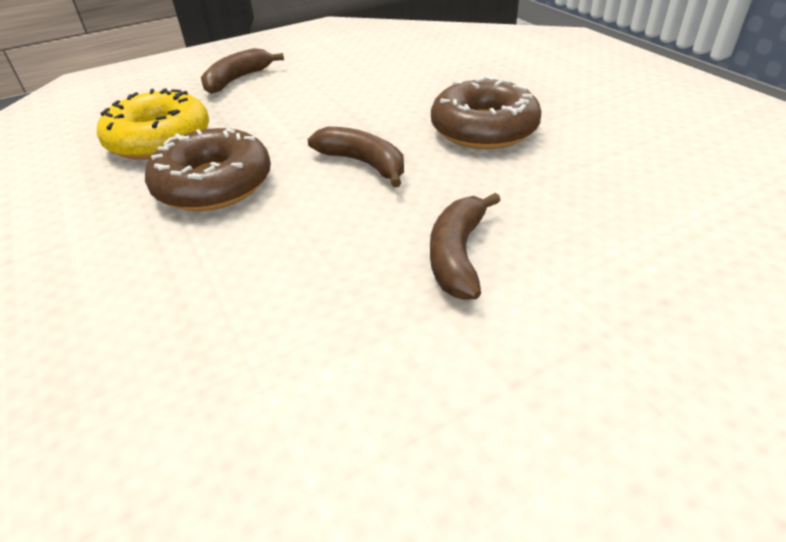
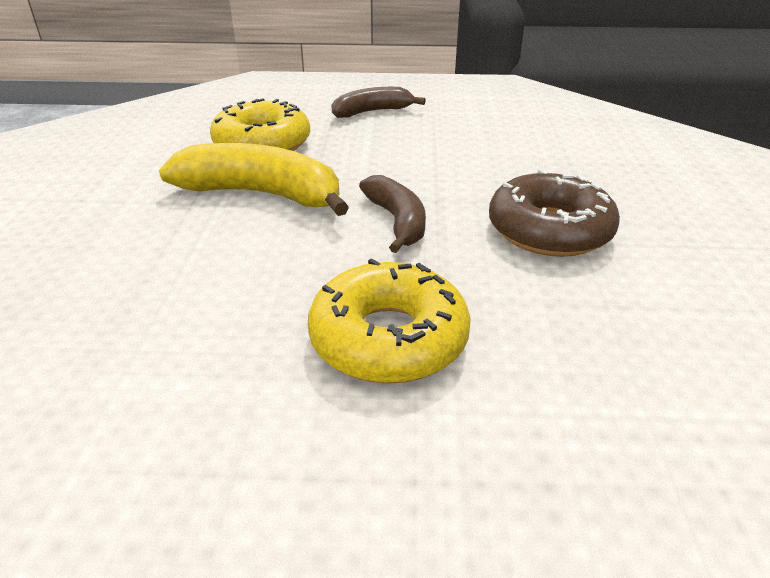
camera: 30 degrees right, 5 degrees down
(214, 184) = (262, 194): brown donut -> yellow banana
(458, 255) = (388, 338): brown banana -> yellow donut

